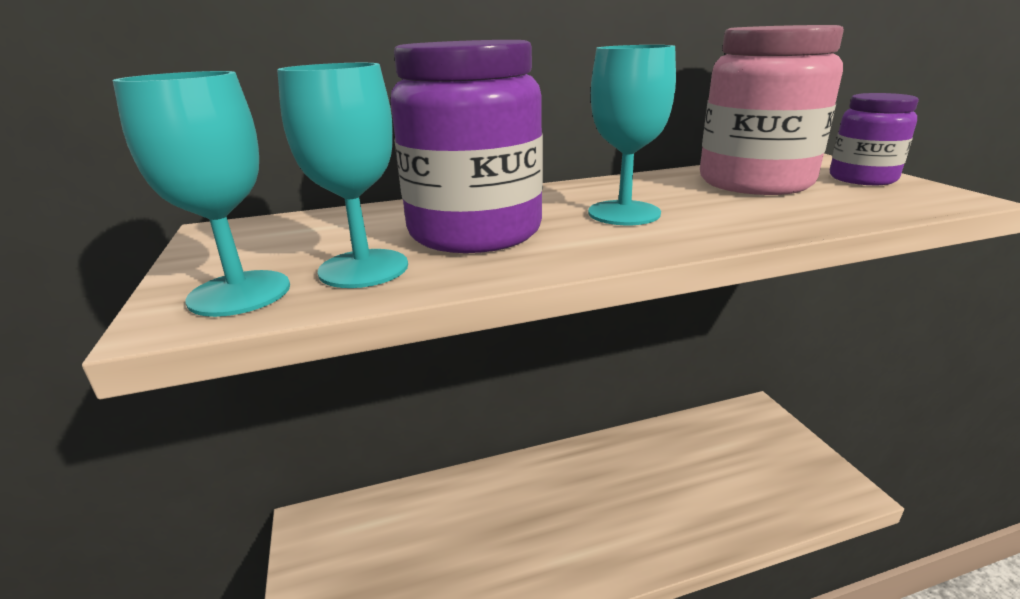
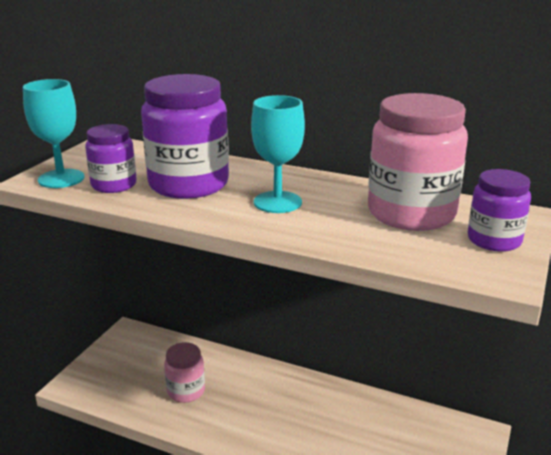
camera: 40 degrees right, 0 degrees up
(363, 268) = (114, 185): turquoise goblet -> purple jar
(476, 549) = (186, 391): none -> pink jar

